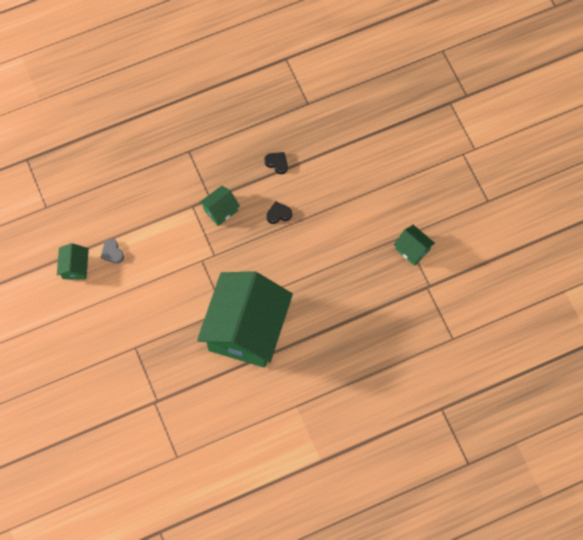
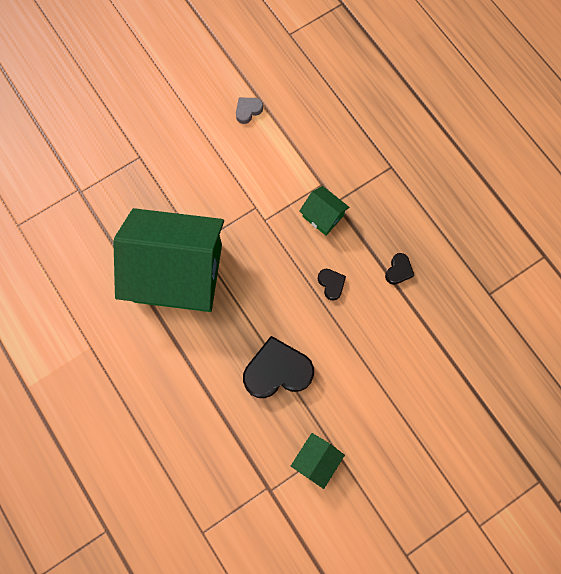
camera: 80 degrees right, 5 degrees up
(75, 267) = (224, 77): green house -> none
(340, 266) = (277, 371): none -> black heart

